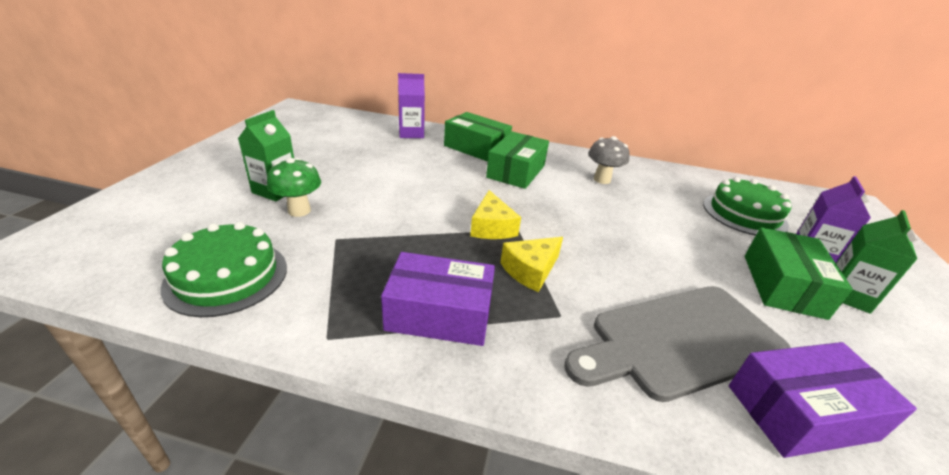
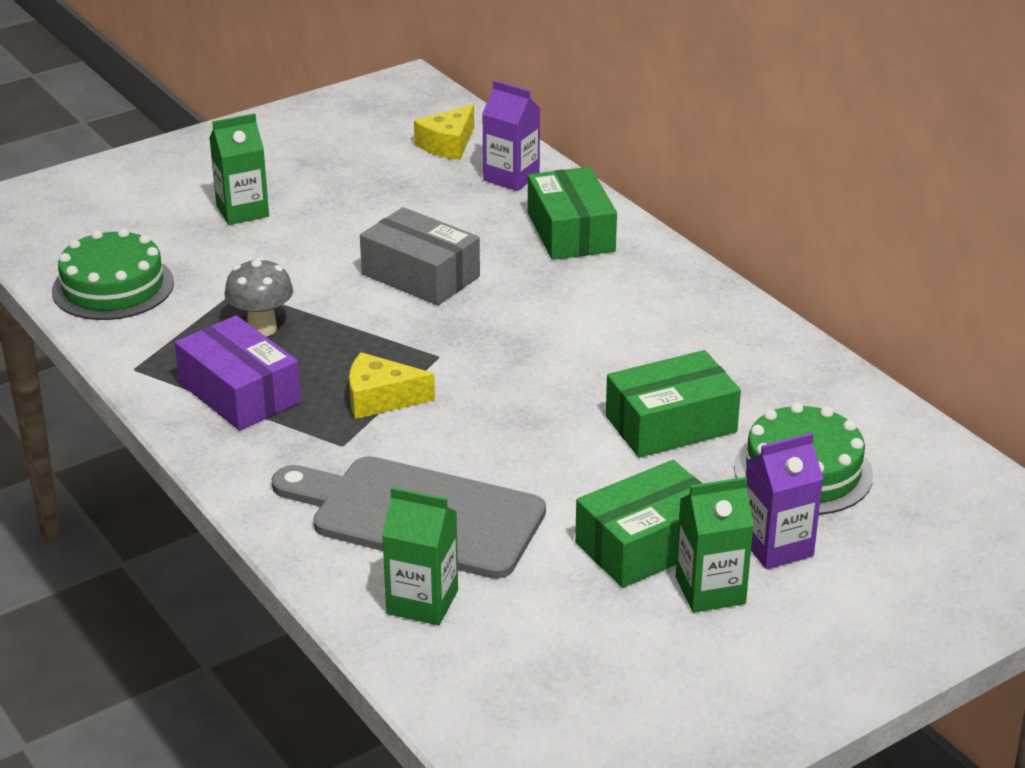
camera: 45 degrees right, 0 degrees up
(299, 211) = (239, 244): green mushroom -> none
(439, 190) = (420, 275): none -> grey box
(491, 227) = (412, 341): yellow cheese -> yellow cheese (448, 144)
(516, 171) = (567, 287): green box -> green box (671, 424)
(602, 179) = (677, 344): grey mushroom -> grey mushroom (262, 328)
(800, 412) = (422, 602): purple box -> green carton

